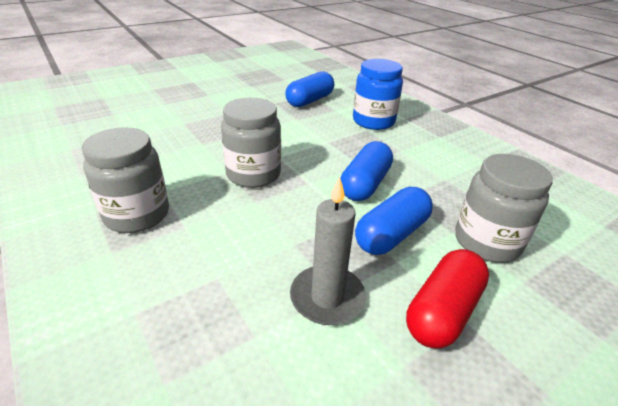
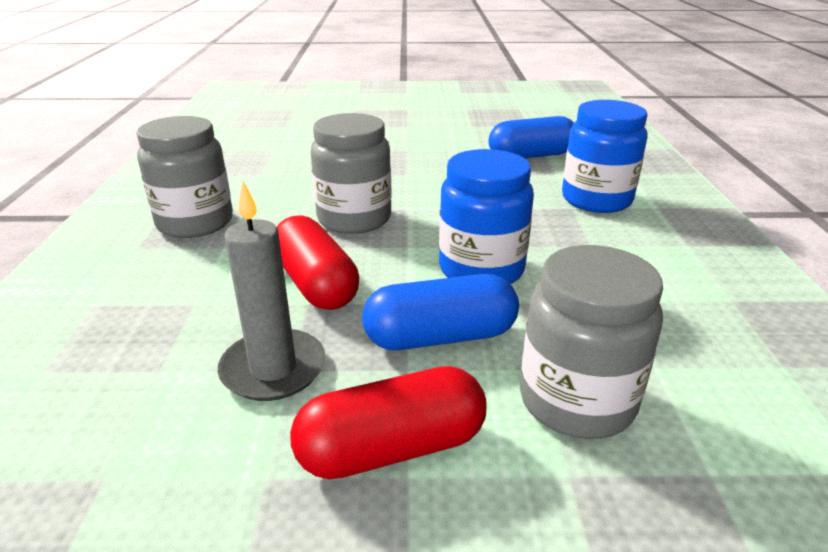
camera: 35 degrees right, 5 degrees down
(283, 229) = (315, 284): none -> red capsule
(365, 184) = (481, 269): blue capsule -> blue jar

